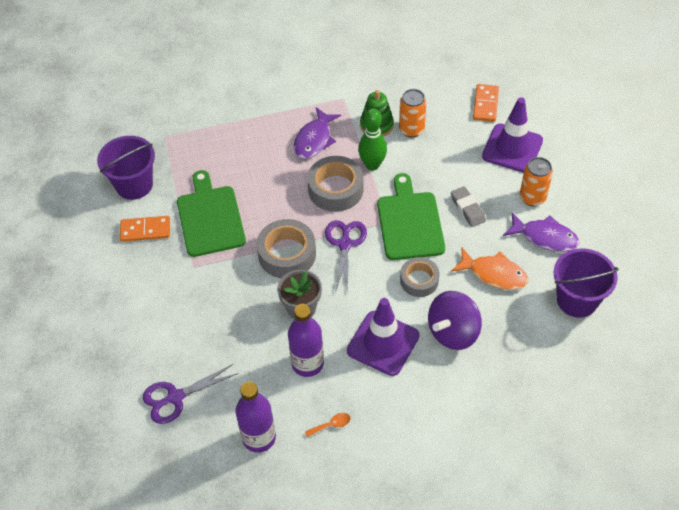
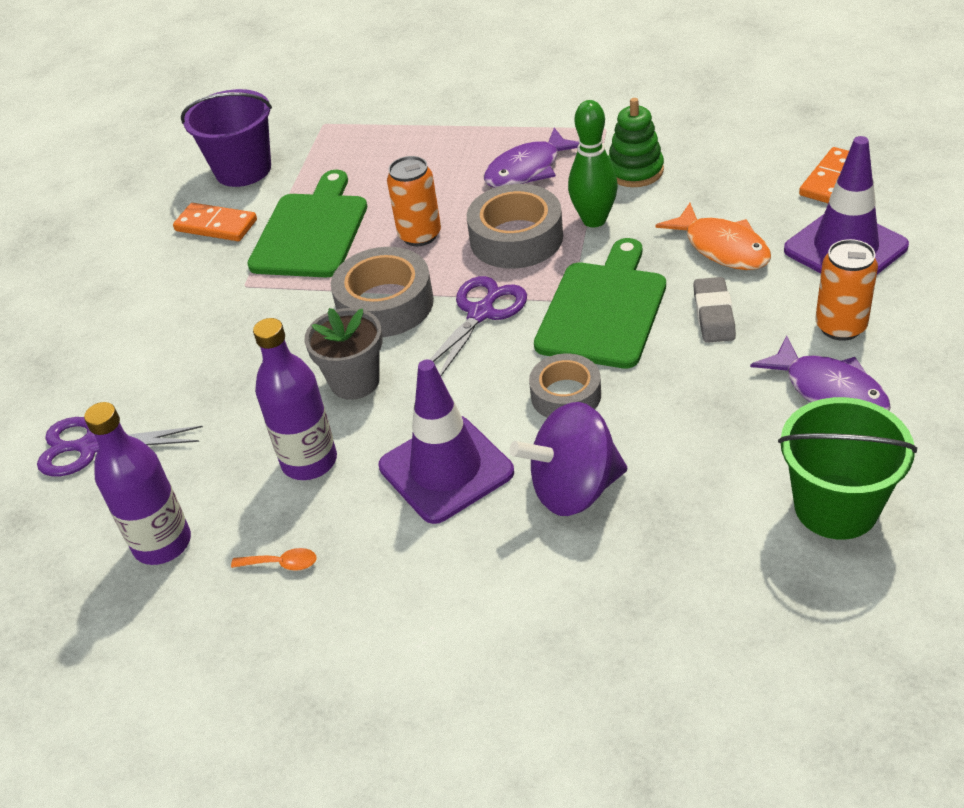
camera: 30 degrees right, 10 degrees down
(411, 129) = (687, 188): orange can -> orange can (420, 235)
(494, 274) = (702, 422): orange fish -> orange fish (722, 247)
(577, 300) = (836, 507): purple bucket -> green bucket

